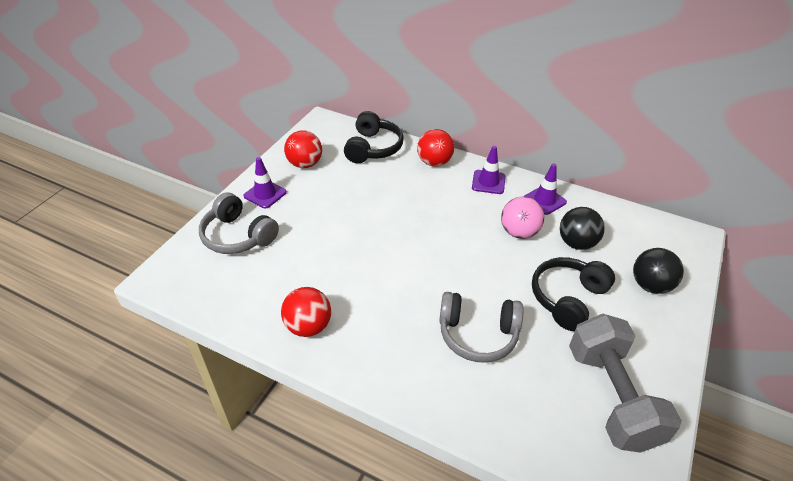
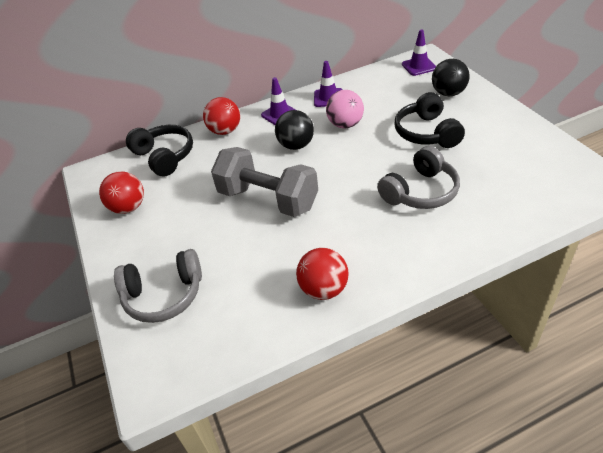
camera: 45 degrees left, 0 degrees up
(265, 194) = (133, 252): purple traffic cone -> purple traffic cone (419, 66)
(576, 243) = (383, 104): black ball -> black ball (296, 145)
(611, 396) = (522, 155): grey dumbbell -> grey dumbbell (268, 199)

